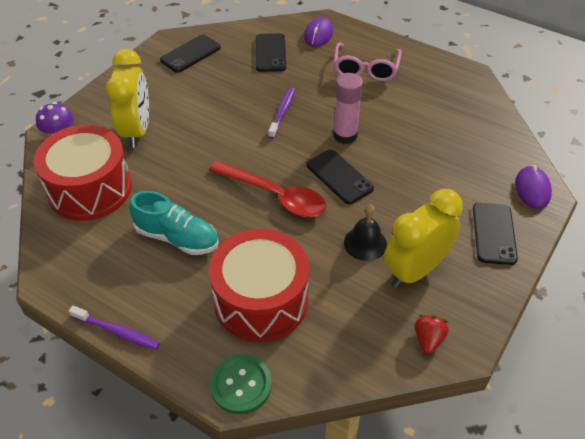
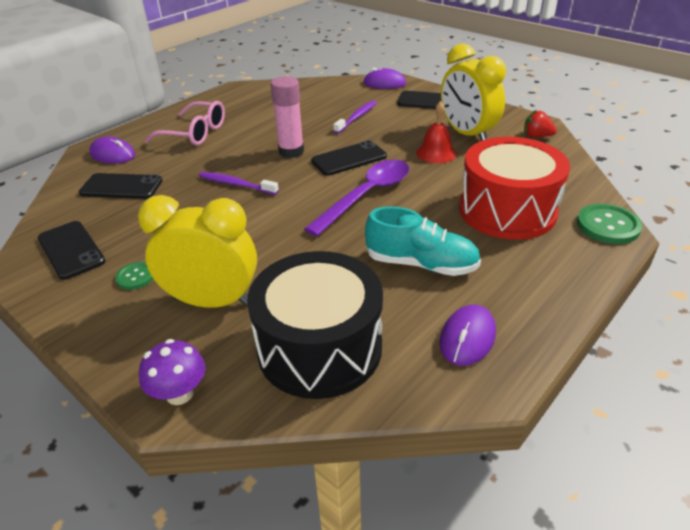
camera: 80 degrees left, 10 degrees down
(90, 189) = (319, 347): red drum -> black drum
(92, 267) = (467, 338): none -> purple mouse
(117, 332) = (565, 311): purple toothbrush -> purple toothbrush (357, 117)
(162, 90) = (135, 277): none -> green button
(177, 238) = (421, 264): turquoise shoe -> turquoise shoe turned 75 degrees clockwise
(275, 195) = (366, 196): red spoon -> purple spoon
(365, 243) = (436, 153): black bell -> red bell

